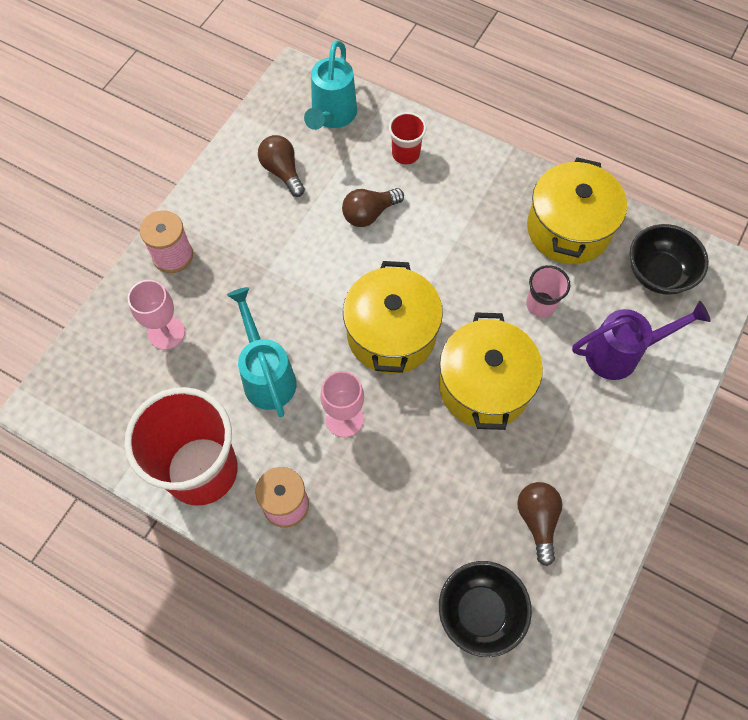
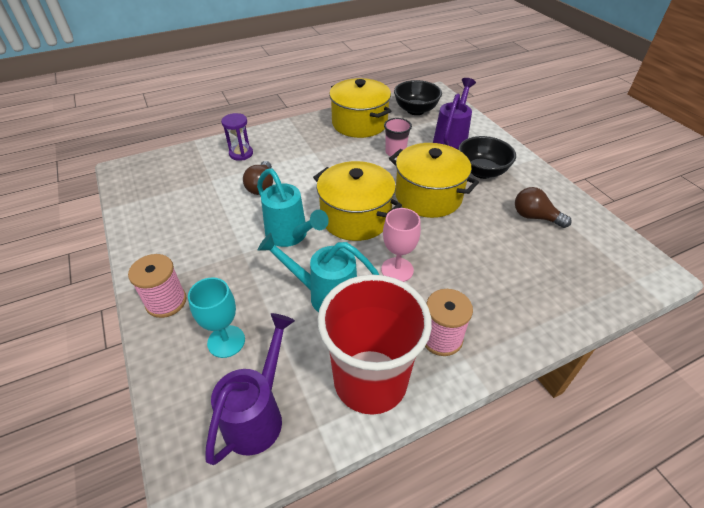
camera: 55 degrees left, 20 degrees down
(120, 406) = (258, 414): none -> purple watering can
(166, 332) = (226, 341): pink goblet -> turquoise goblet
(282, 172) = (180, 209): brown light bulb -> none
(332, 117) = (174, 169): turquoise watering can -> turquoise watering can (291, 236)
(406, 154) = (241, 153): red cup -> purple hourglass
(480, 612) = (587, 272): black bowl -> black bowl (482, 171)

